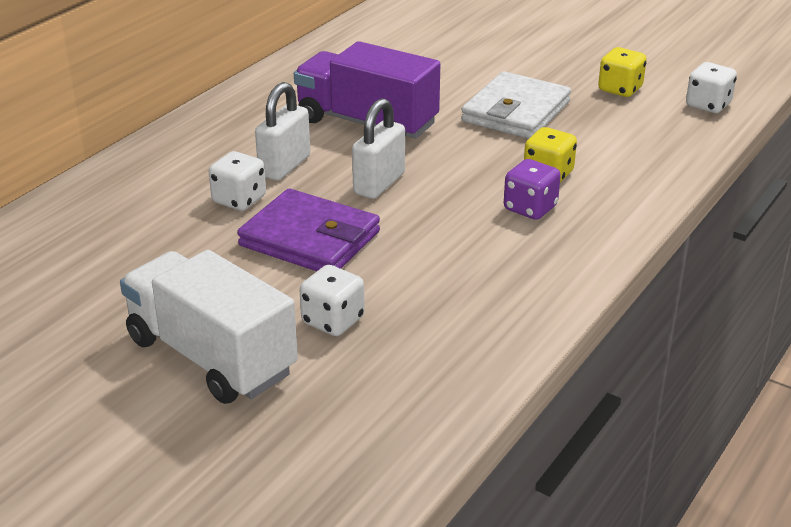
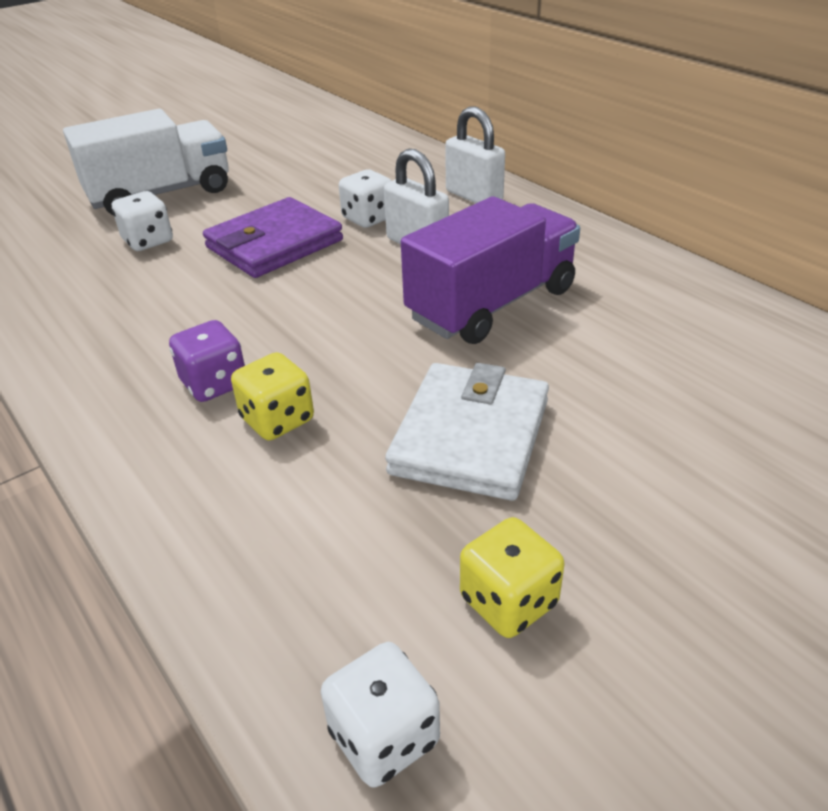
camera: 110 degrees right, 5 degrees up
(379, 184) = (344, 292): white padlock -> white padlock (474, 196)
(516, 112) = (470, 436): white wallet -> white wallet turned 60 degrees clockwise

